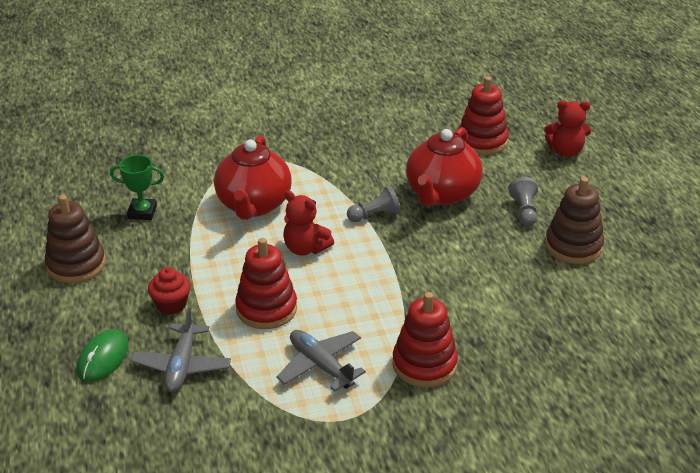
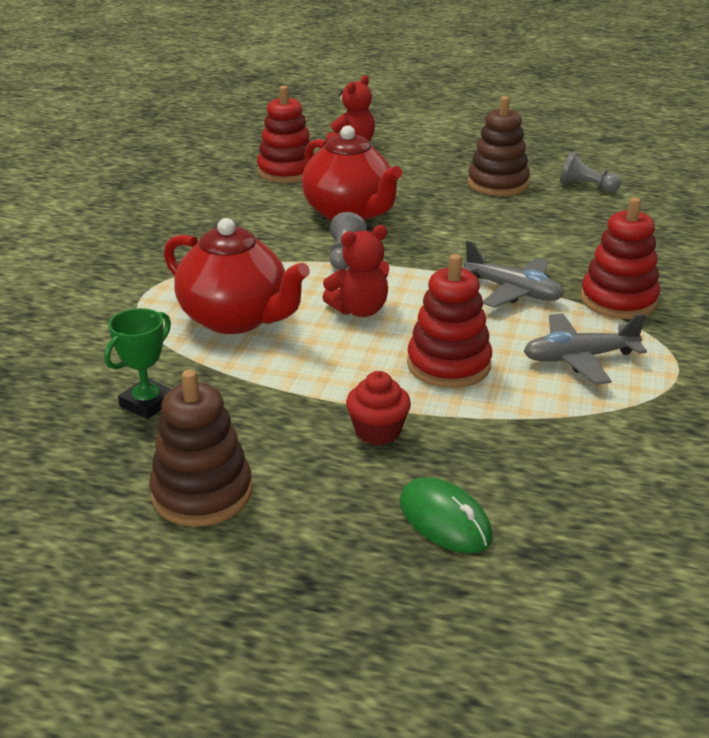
camera: 60 degrees left, 5 degrees down
(182, 366) = (510, 455): grey plane -> grey plane (513, 291)
(524, 211) = (422, 187): grey pawn -> grey pawn (586, 187)

